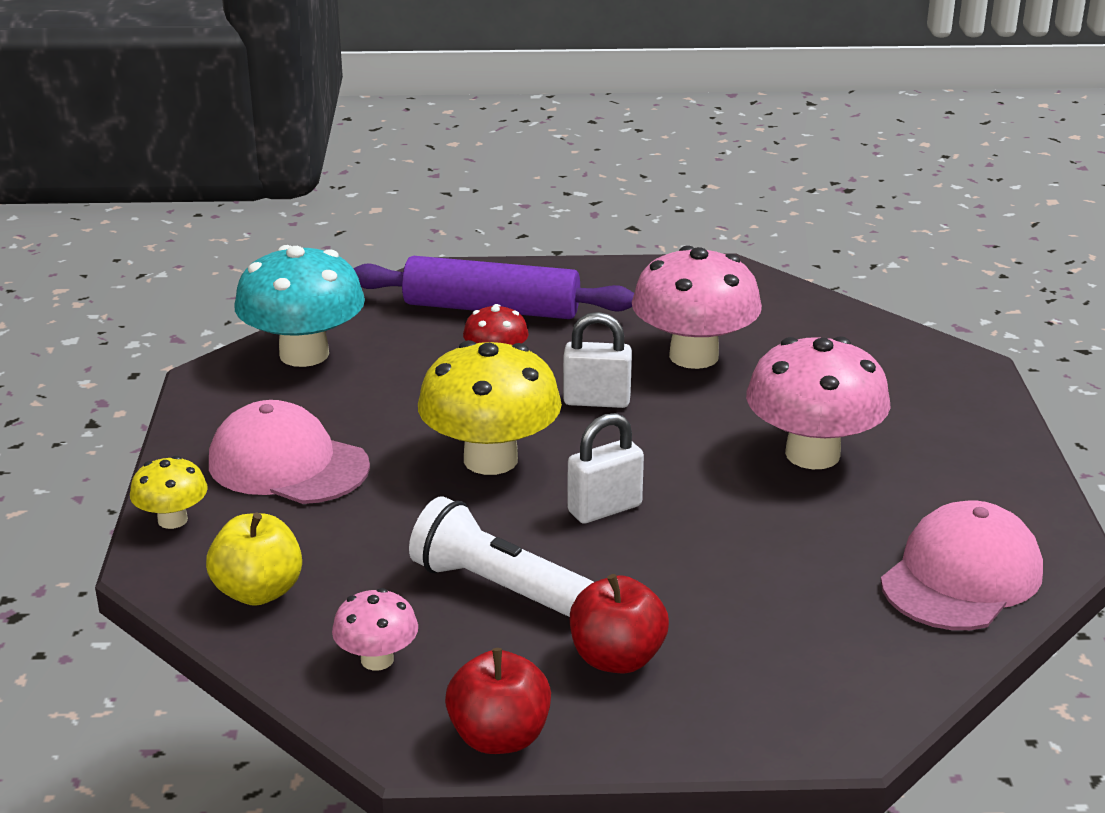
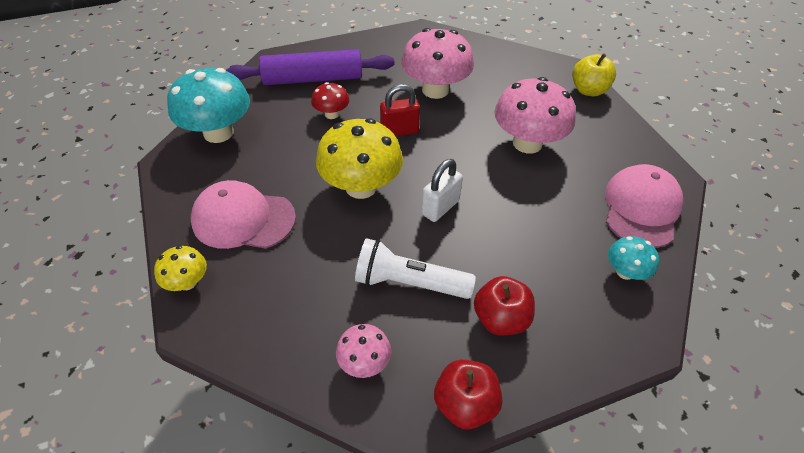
camera: 20 degrees left, 20 degrees up
(258, 592) = (267, 327): yellow apple -> yellow apple (588, 90)
(596, 401) = (399, 131): white padlock -> red padlock
(870, 648) = (625, 272): none -> turquoise mushroom

